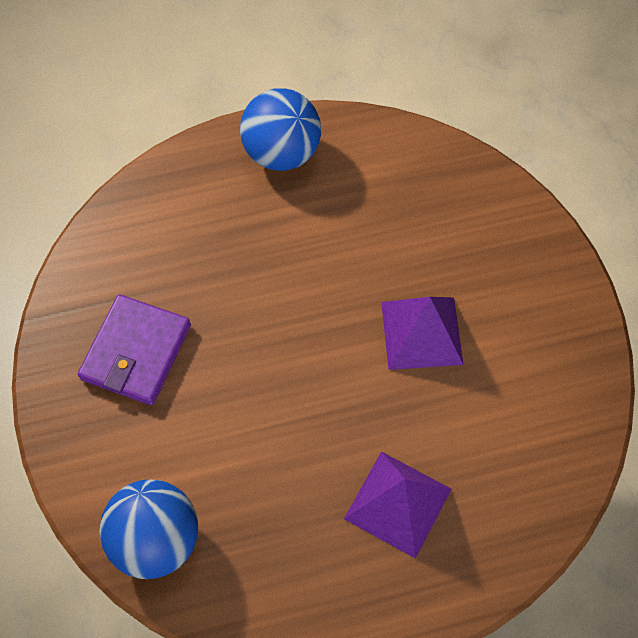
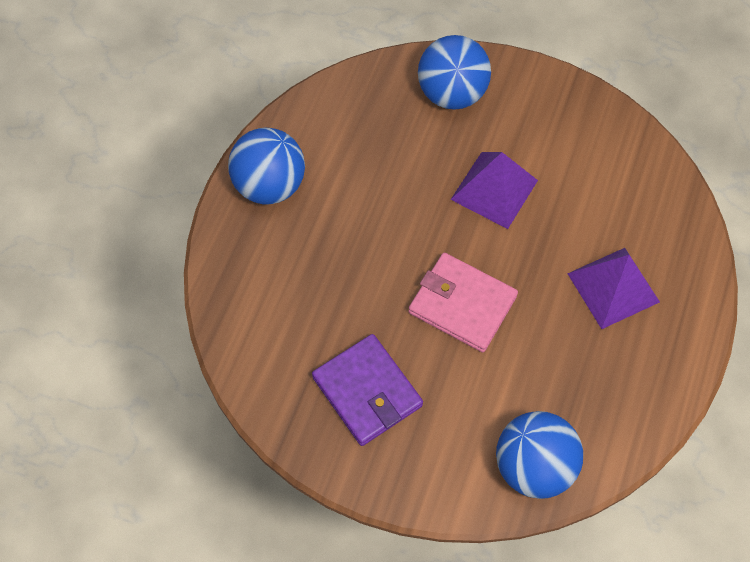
camera: 55 degrees left, 0 degrees up
(278, 378) = (462, 304): none -> pink wallet
(496, 234) = (452, 93): none -> blue ball

